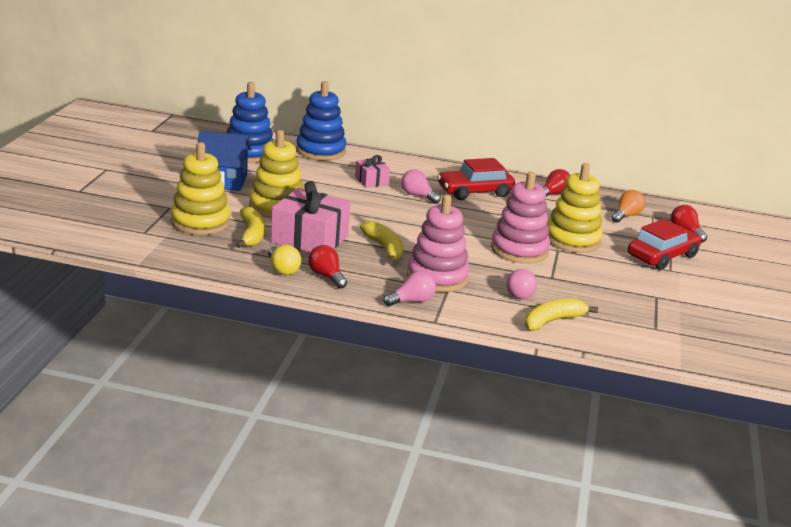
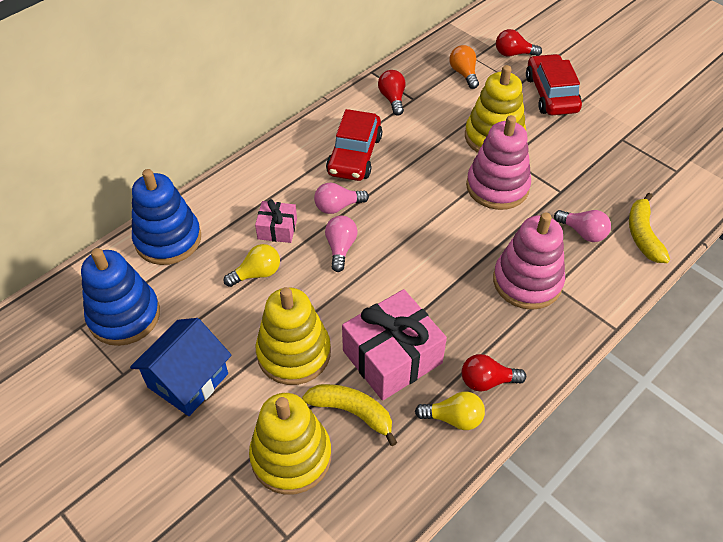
camera: 55 degrees left, 25 degrees up
(326, 182) = (257, 273): none -> yellow light bulb
(384, 248) = (445, 296): yellow banana -> none
(412, 301) = (568, 328): pink light bulb -> pink light bulb (340, 248)

